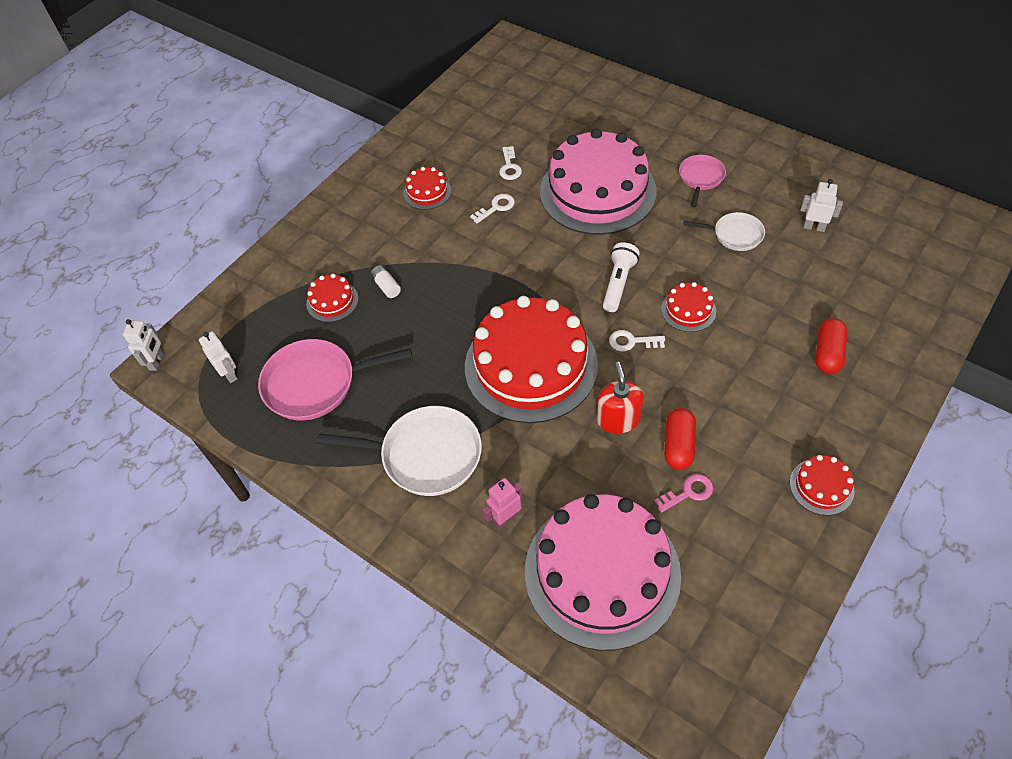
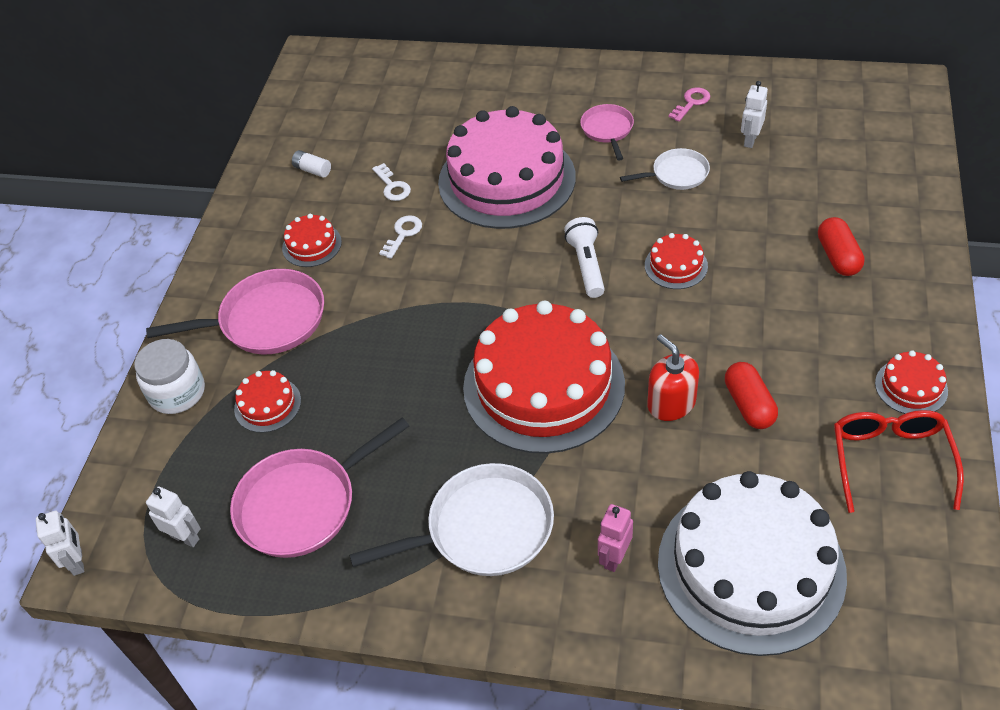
camera: 25 degrees left, 5 degrees down
(279, 268) = (177, 392): none -> white jar
(365, 238) = (267, 320): none -> pink pan
(386, 286) = (324, 364): white battery -> white battery (312, 170)
(602, 572) = (751, 567): pink cake -> white cake
(632, 342) = (637, 319): white key -> none
(688, 492) = (788, 448): pink key -> pink key (691, 103)
(765, 538) = (890, 460): none -> red glasses
(814, 227) = (750, 140): white robot -> white robot turned 60 degrees counterclockwise

